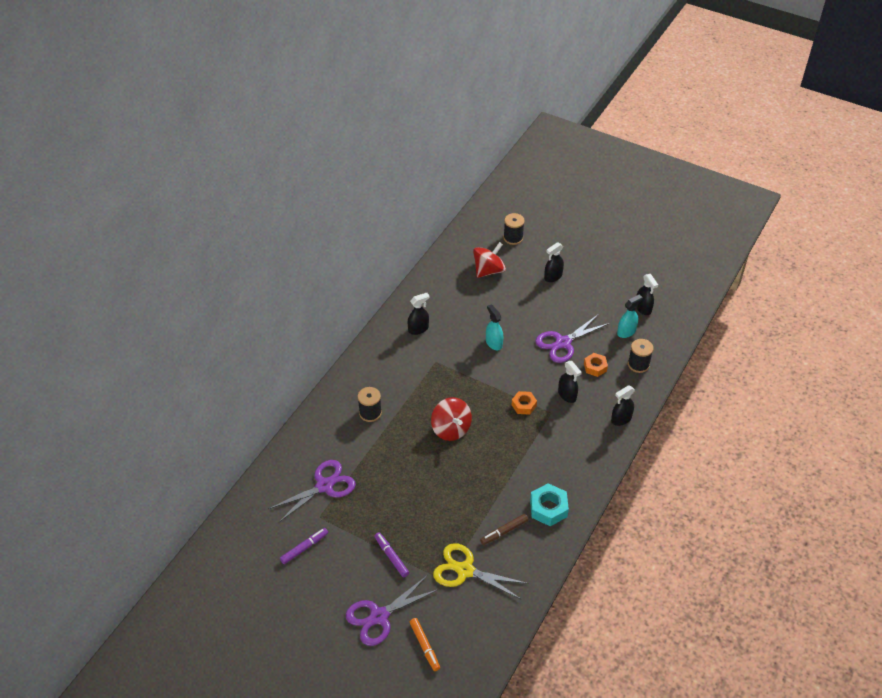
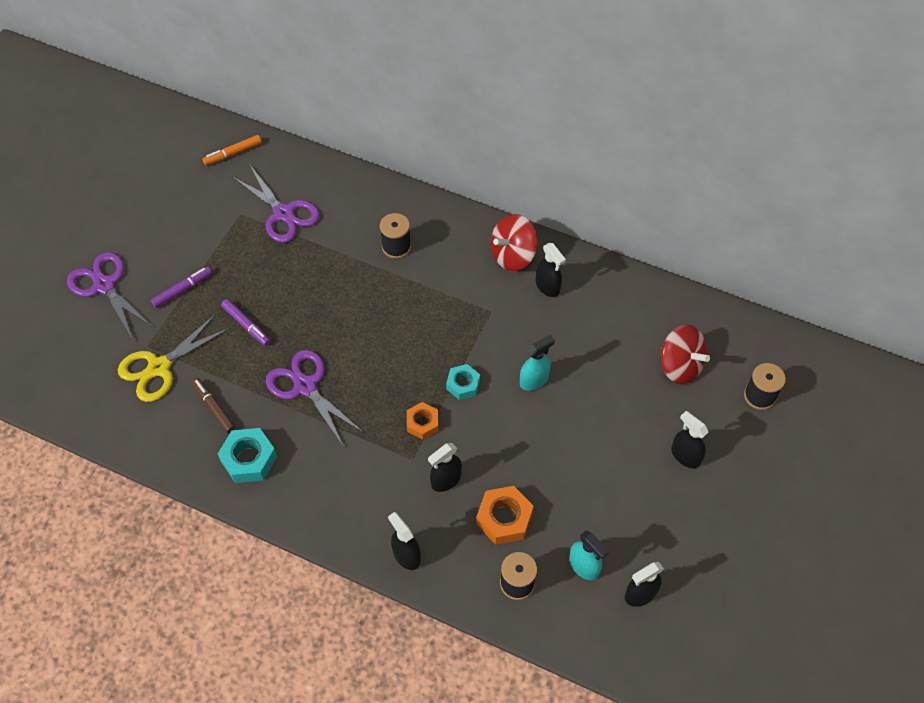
camera: 85 degrees right, 10 degrees up
(304, 548) = (198, 205): purple marker -> purple marker (246, 325)
(424, 646) = (62, 333): orange marker -> orange marker (233, 153)
(451, 429) = (375, 337): red spinning top -> red spinning top (513, 255)
(465, 570) = (159, 367): yellow scissors -> yellow scissors turned 150 degrees counterclockwise
(494, 381) = (463, 384): none -> turquoise nut
(563, 343) = (547, 473): purple scissors -> purple scissors (305, 386)
(595, 367) = (504, 518): orange nut -> orange nut, size x1.53

